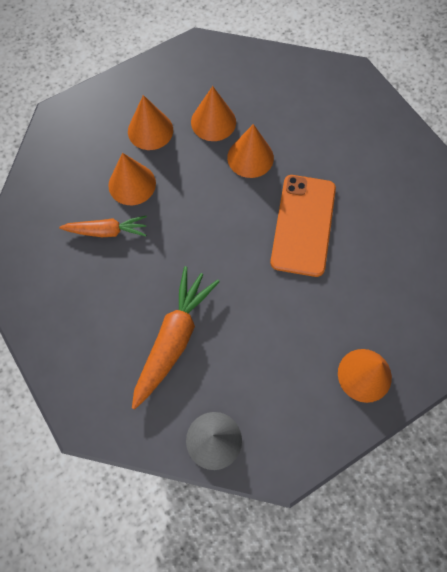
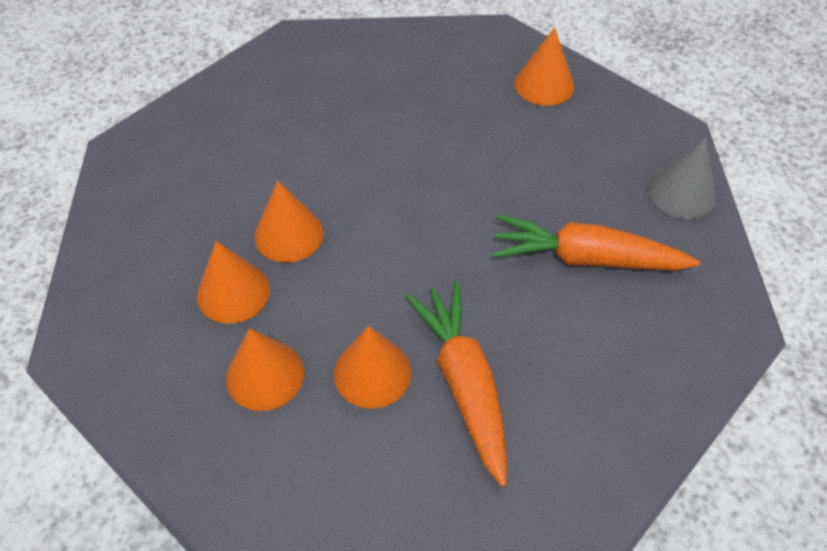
camera: 105 degrees left, 15 degrees down
(107, 231) = (464, 382): orange carrot -> orange carrot, size x1.61
(303, 225) = (379, 161): orange phone -> none

